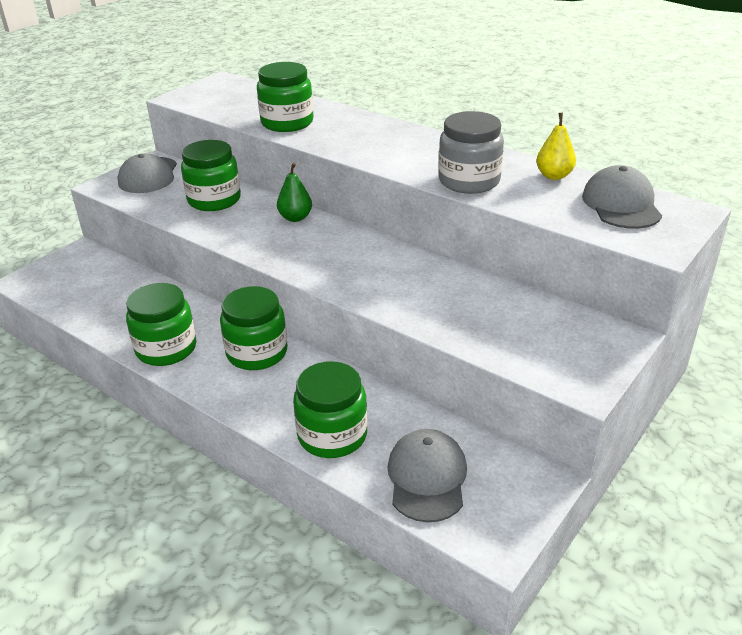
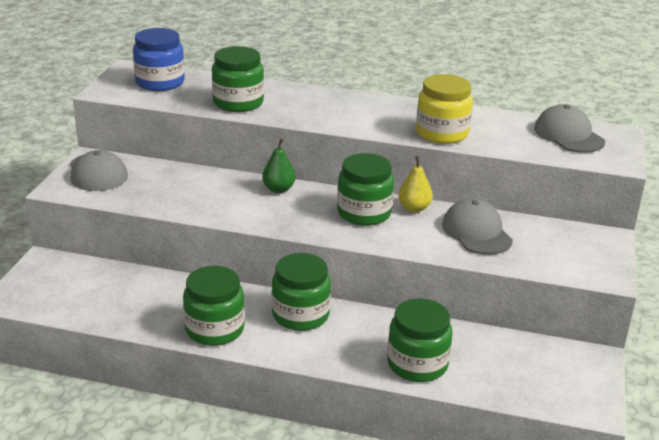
camera: 25 degrees left, 5 degrees down
(214, 200) = (187, 185): green jar -> green jar (364, 213)
(234, 95) = (160, 82): none -> blue jar
(427, 478) = (513, 376): grey cap -> grey cap (476, 232)
(469, 181) = (442, 133): grey jar -> yellow jar
(554, 176) = (502, 119): yellow pear -> yellow pear (414, 208)

